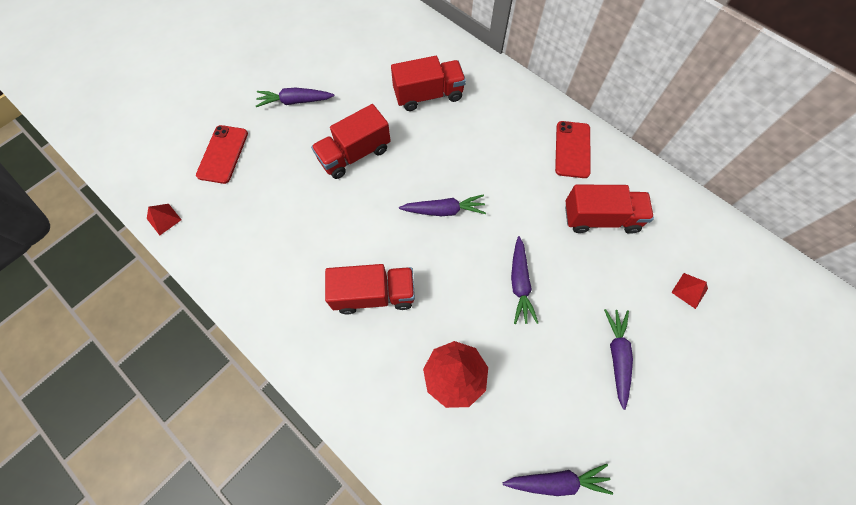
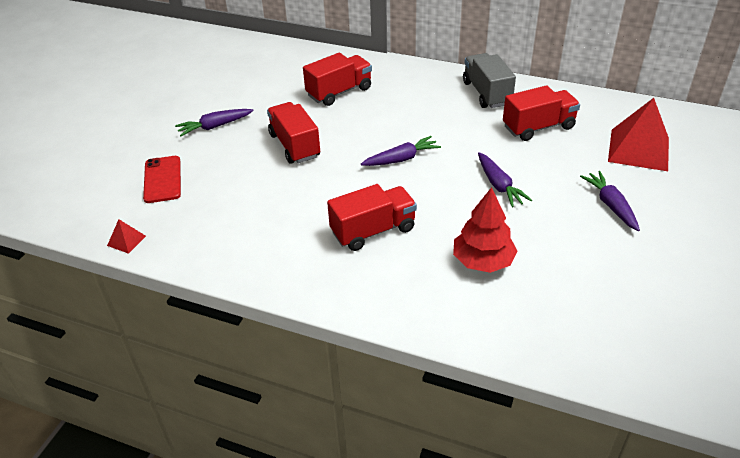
camera: 20 degrees left, 25 degrees down
(354, 154) = (295, 145): red truck -> red truck turned 120 degrees clockwise
(556, 481) = (617, 299): purple carrot -> none
(572, 149) = (486, 93): red phone -> grey truck
(689, 290) = (638, 149): red pyramid -> red pyramid, size x2.30

